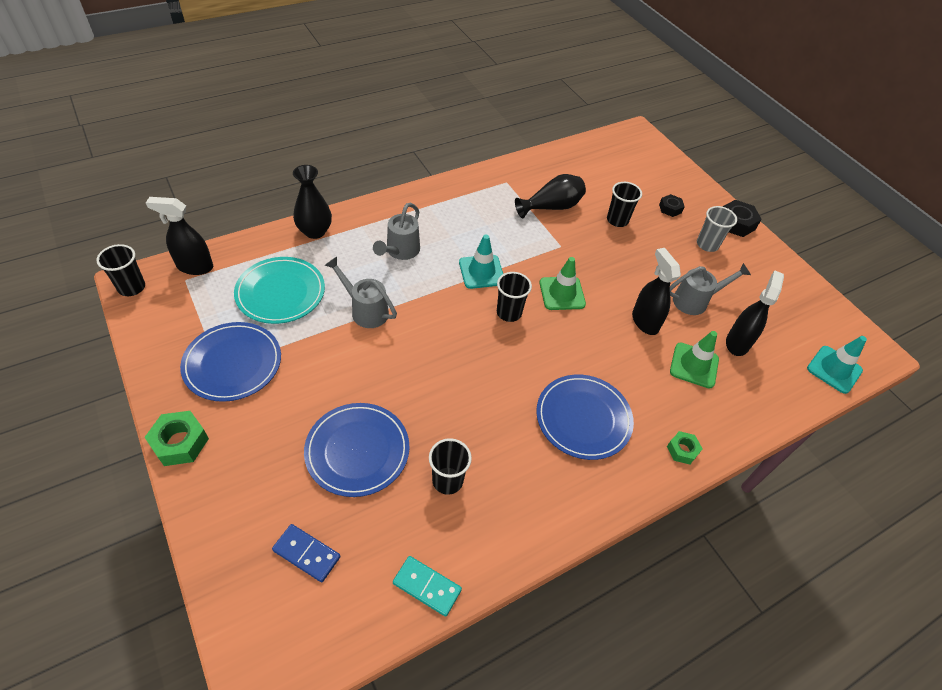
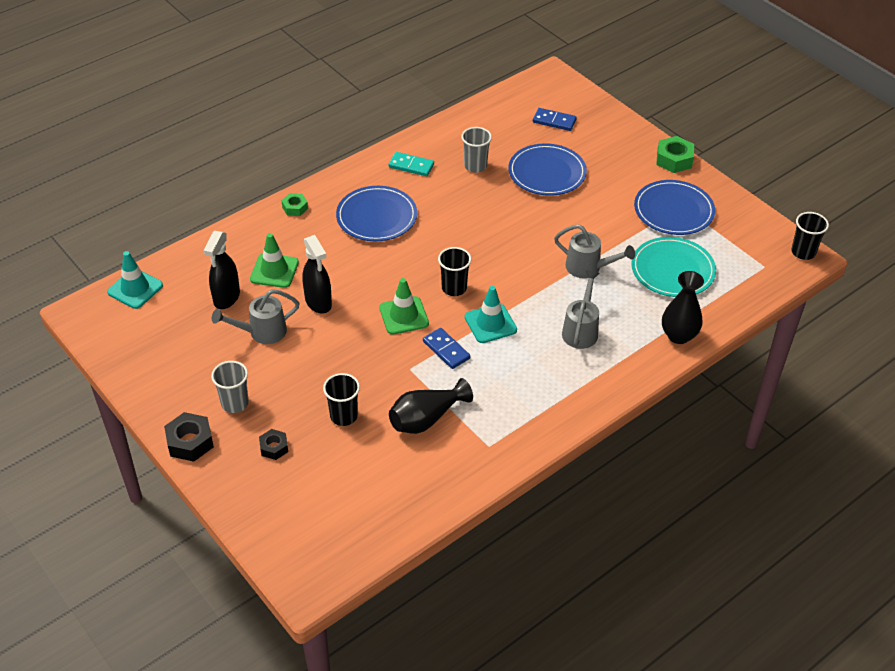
camera: 175 degrees right, 5 degrees down
(194, 267) = (766, 279): black spray bottle -> none
(427, 586) = (473, 117): turquoise domino -> turquoise domino (411, 166)
(447, 480) = (475, 166): black cup -> grey cup
(527, 256) = (446, 350): none -> blue domino

